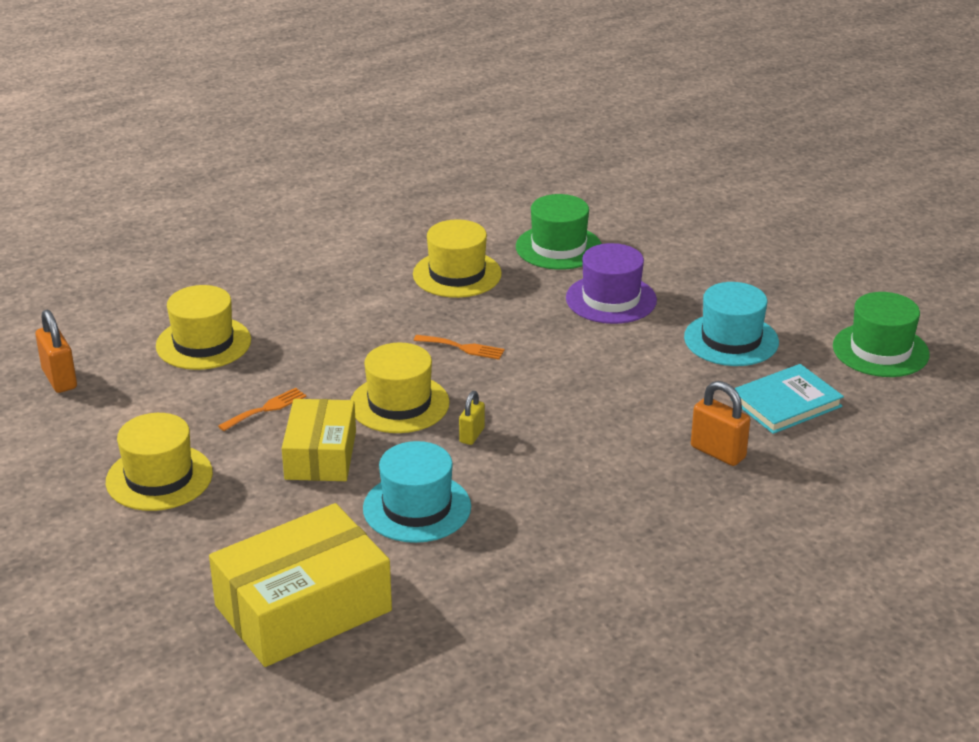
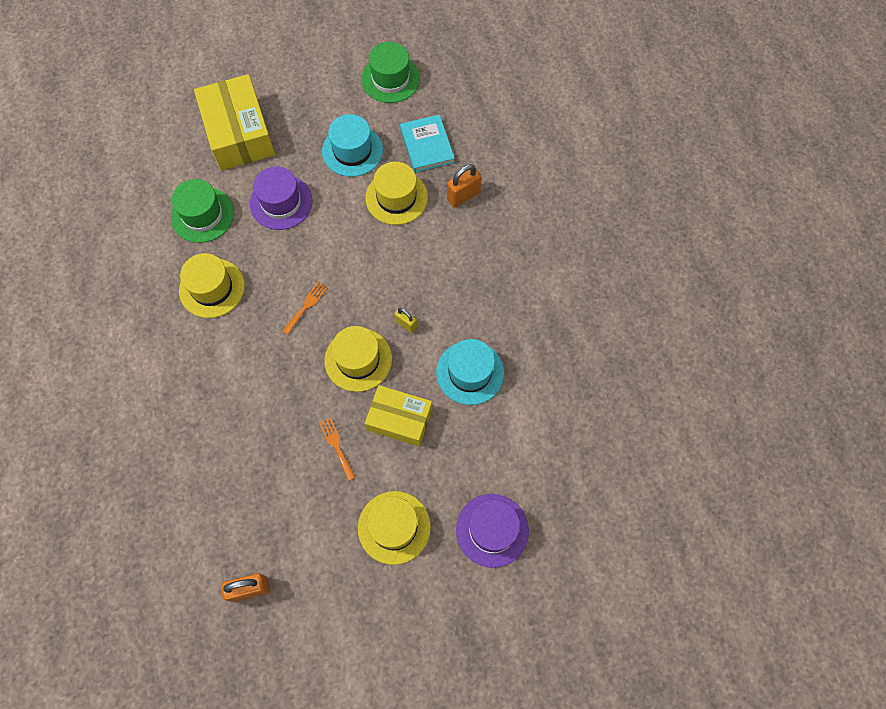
camera: 75 degrees left, 35 degrees up
(170, 569) = (492, 530): none -> purple hat
(203, 343) = (238, 477): yellow hat -> yellow hat (396, 197)
(303, 608) = (546, 455): yellow box -> yellow box (239, 133)

